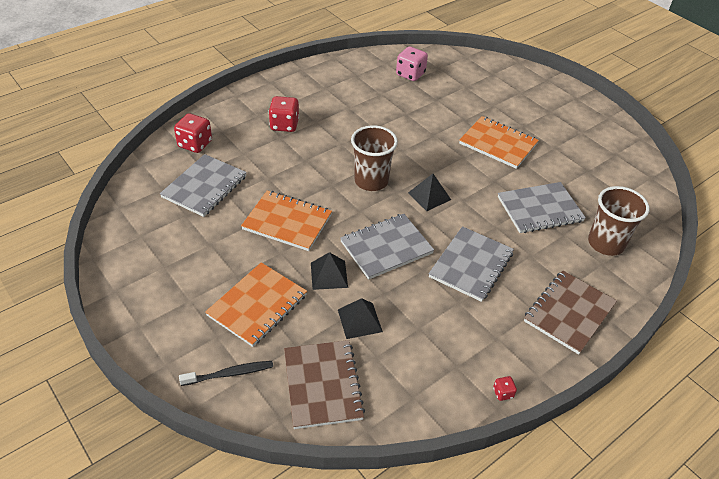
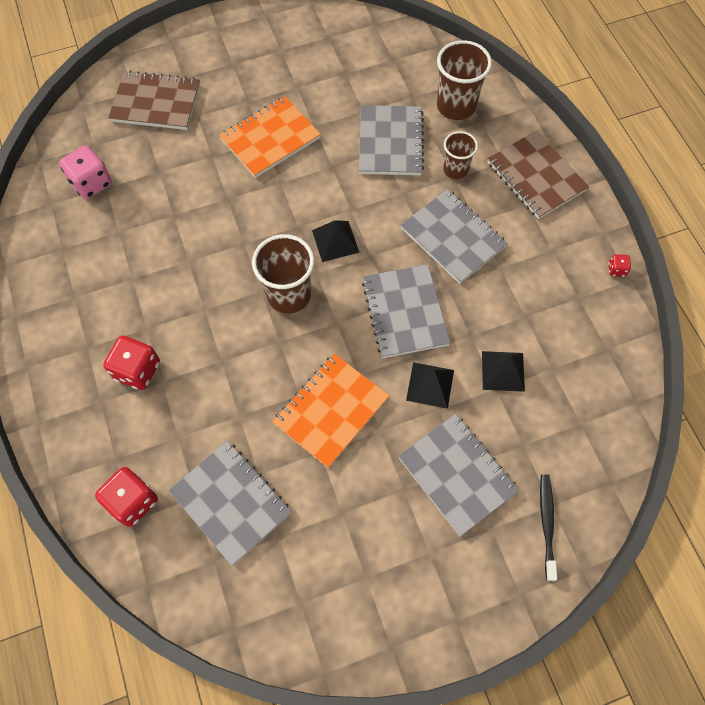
camera: 70 degrees left, 20 degrees up
(257, 305) = (457, 474): orange notebook -> grey notebook
(322, 385) = (578, 430): brown notebook -> brown notebook (156, 103)
(539, 255) = (455, 170): none -> brown cup

